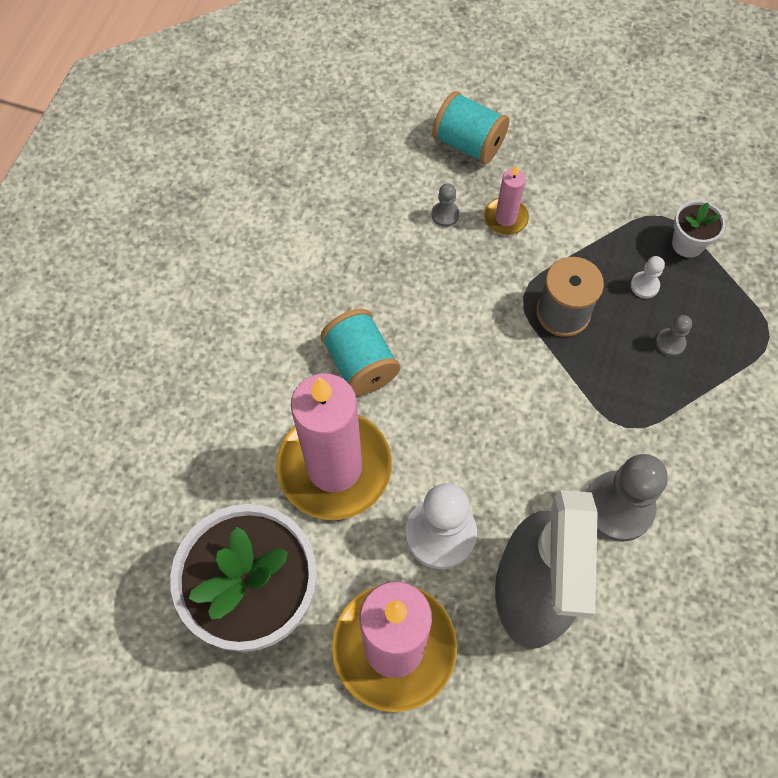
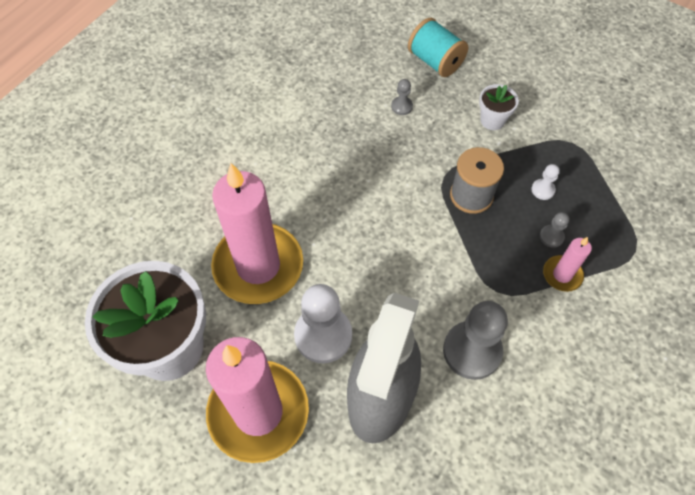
camera: 15 degrees right, 5 degrees down
(360, 364) = (303, 196): turquoise spool -> none
(505, 218) = (447, 118): pink candle -> pink candle (562, 275)
(687, 244) = (586, 167): white flower pot -> white flower pot (492, 120)

